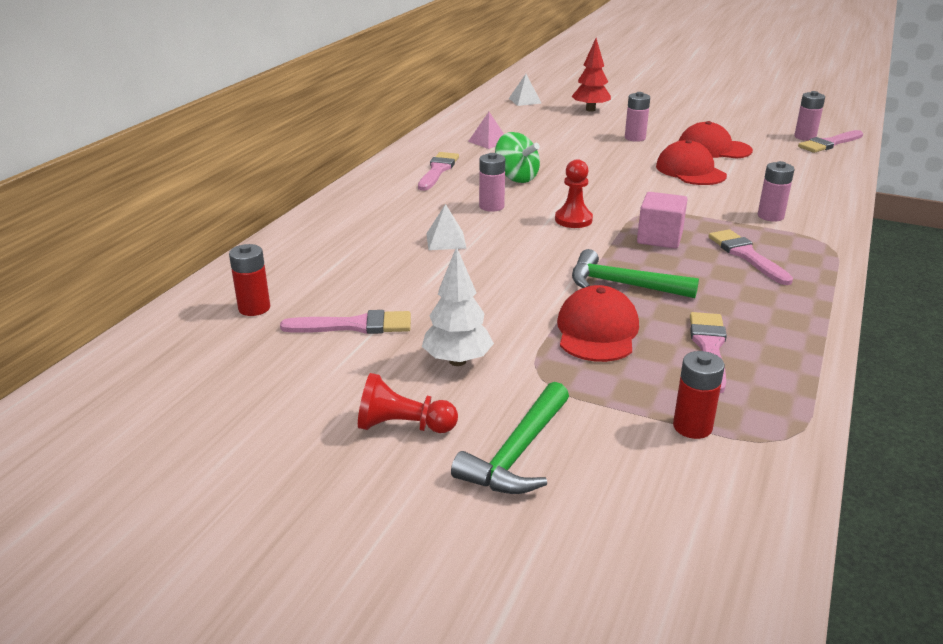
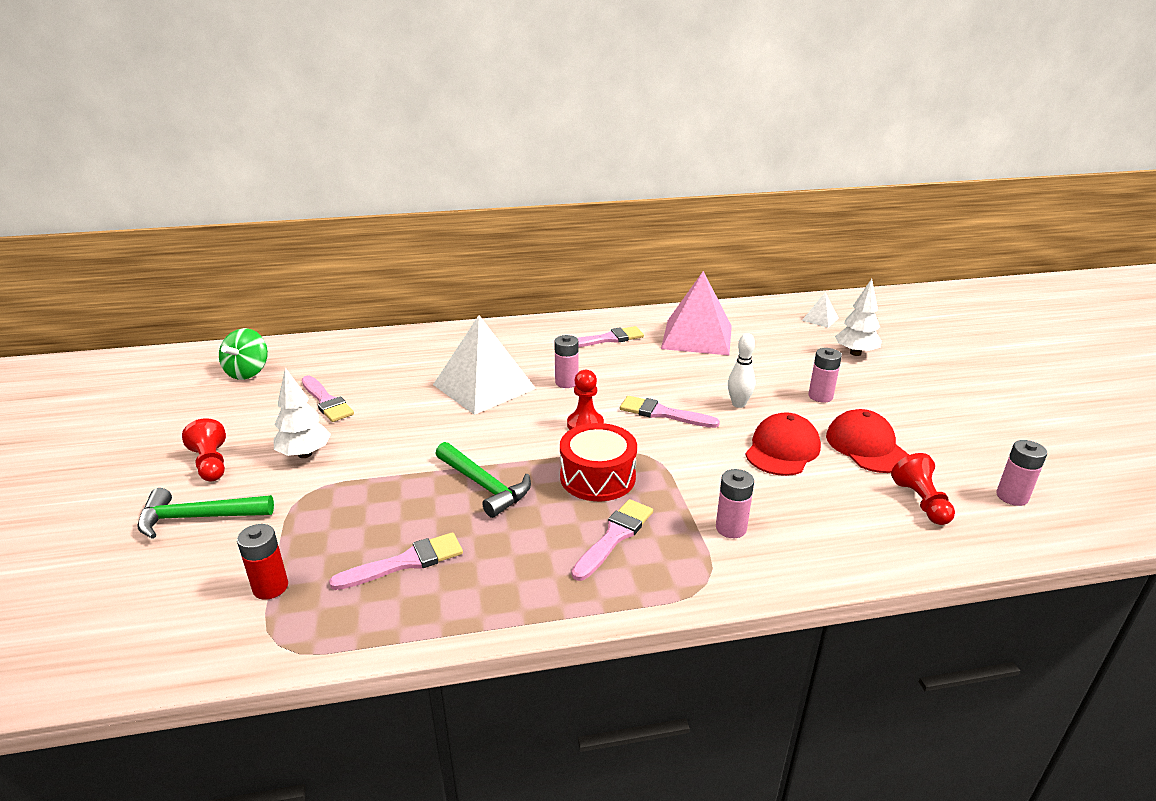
camera: 55 degrees right, 0 degrees up
(254, 308) = (324, 362): red battery -> none
(446, 240) = (484, 386): white pyramid -> white pyramid, size x2.28
(488, 141) = (697, 337): pink pyramid -> pink pyramid, size x2.28
(516, 178) = (637, 373): green spinning top -> green spinning top (248, 372)
(590, 109) = (855, 353): red tree -> white tree
(597, 331) = (392, 497): red cap -> none
(612, 163) = (738, 404): none -> white bowling pin
(623, 285) = (484, 485): green hammer -> green hammer turned 150 degrees clockwise
(659, 238) = (597, 477): pink cube -> red drum
(790, 158) = (921, 502): none -> red pawn
(829, 143) = (1022, 520): pink brush -> pink brush (663, 413)

